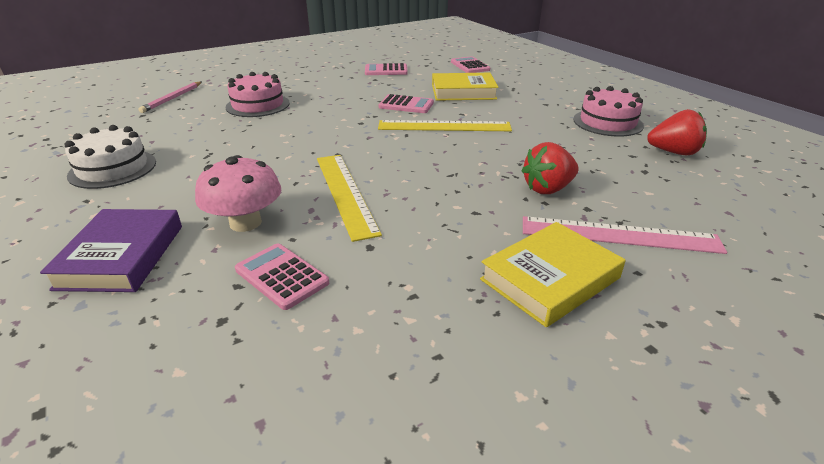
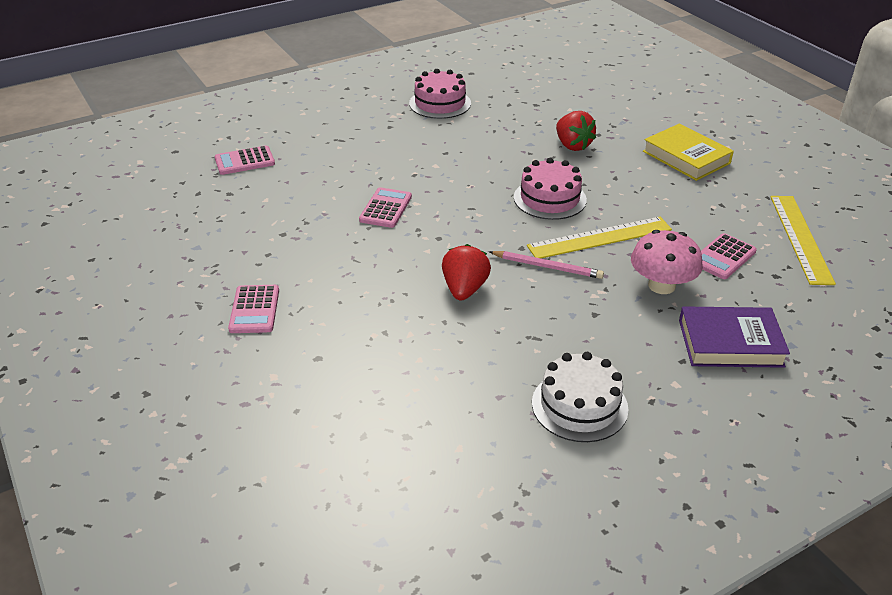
camera: 90 degrees left, 5 degrees up
(172, 98) = (337, 422): pink pencil -> pink pencil (547, 267)
(258, 105) = (375, 325): pink cake -> pink cake (550, 198)
(386, 70) = (246, 225): pink calculator -> pink calculator (254, 310)
(444, 126) = (449, 186): yellow ruler -> yellow ruler (800, 238)
(463, 92) = (346, 170): yellow book -> none
(619, 235) = (630, 128): pink ruler -> none
(673, 152) = (501, 88): red strawberry -> red strawberry (464, 289)

